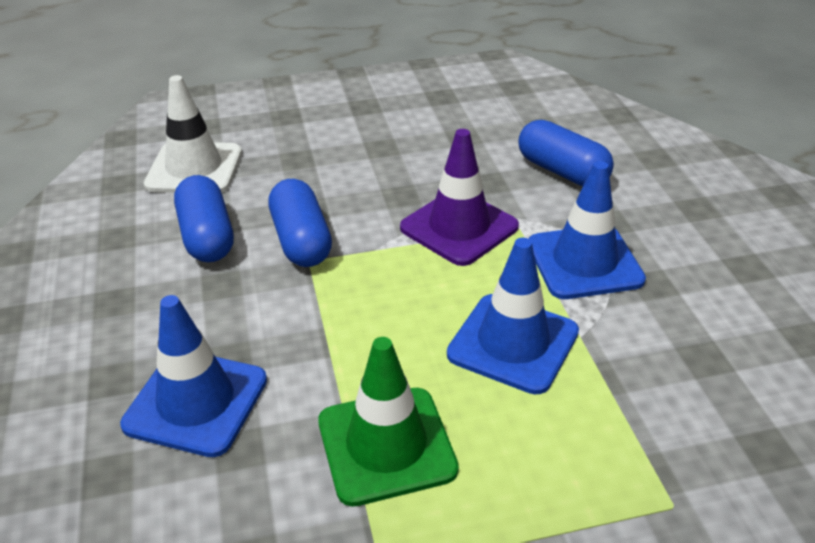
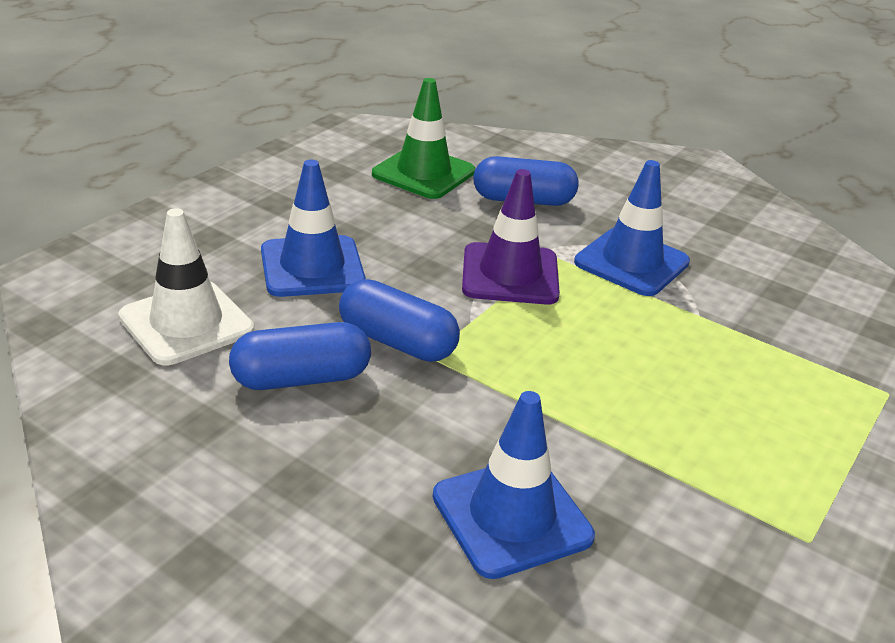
camera: 45 degrees left, 5 degrees down
(207, 236) = (301, 378): blue capsule -> blue capsule turned 45 degrees counterclockwise
(386, 445) = (692, 459): green traffic cone -> green traffic cone (423, 173)
(513, 343) = (667, 342): blue traffic cone -> blue traffic cone (312, 267)

